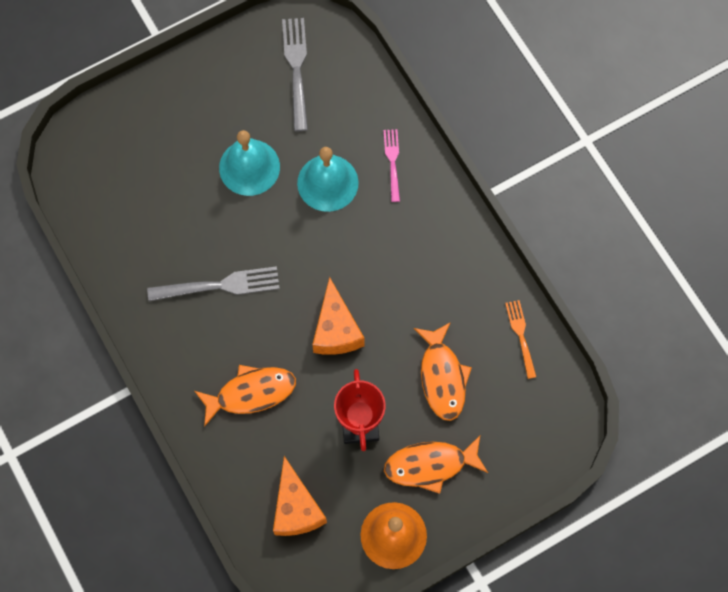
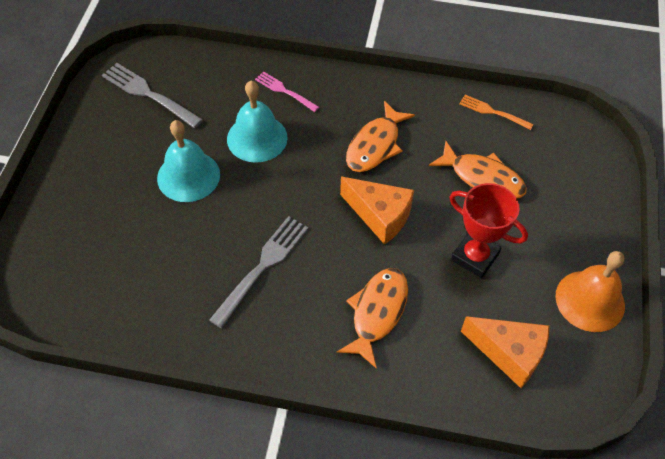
camera: 50 degrees left, 15 degrees down
(430, 465) = (549, 234): orange fish -> orange fish (375, 145)

